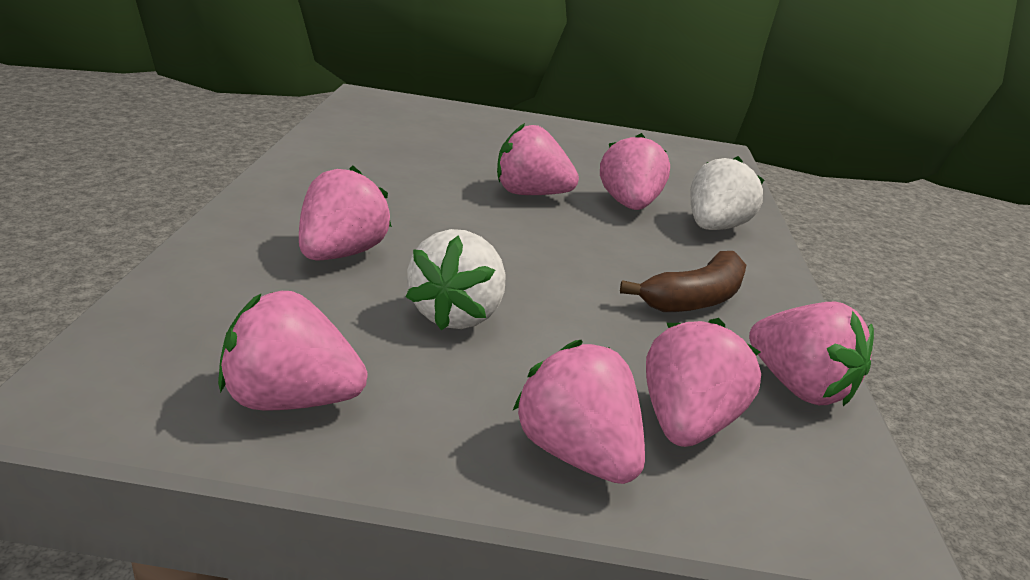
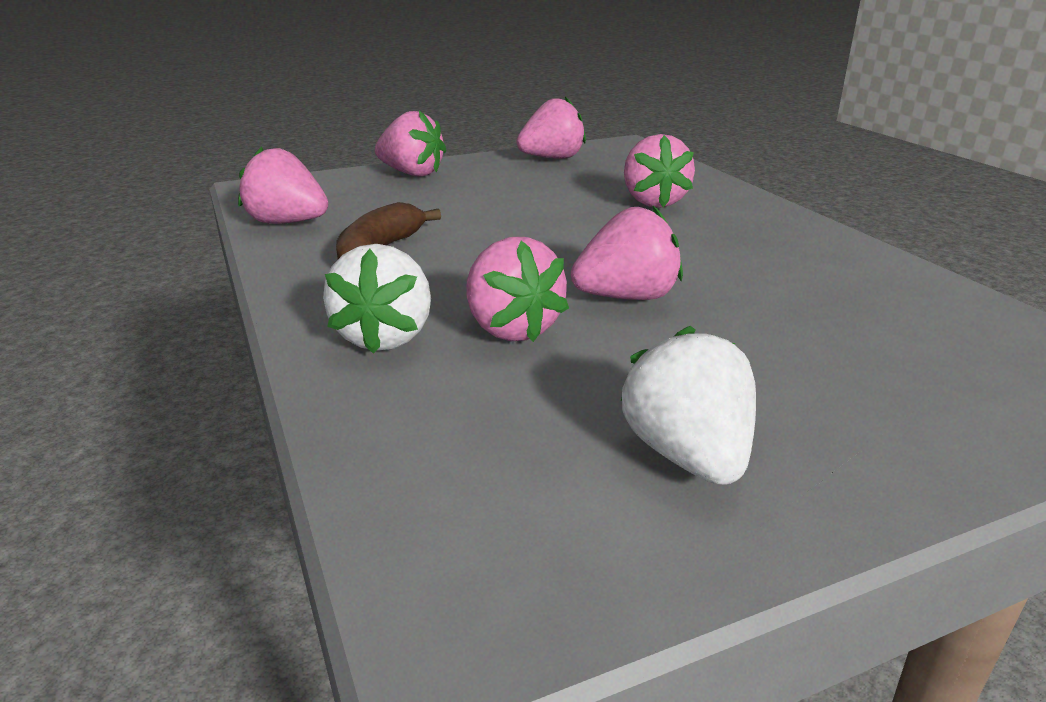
camera: 155 degrees right, 0 degrees up
(456, 315) = (534, 197): white strawberry -> white strawberry (687, 456)
(686, 423) = (361, 193): pink strawberry -> none

